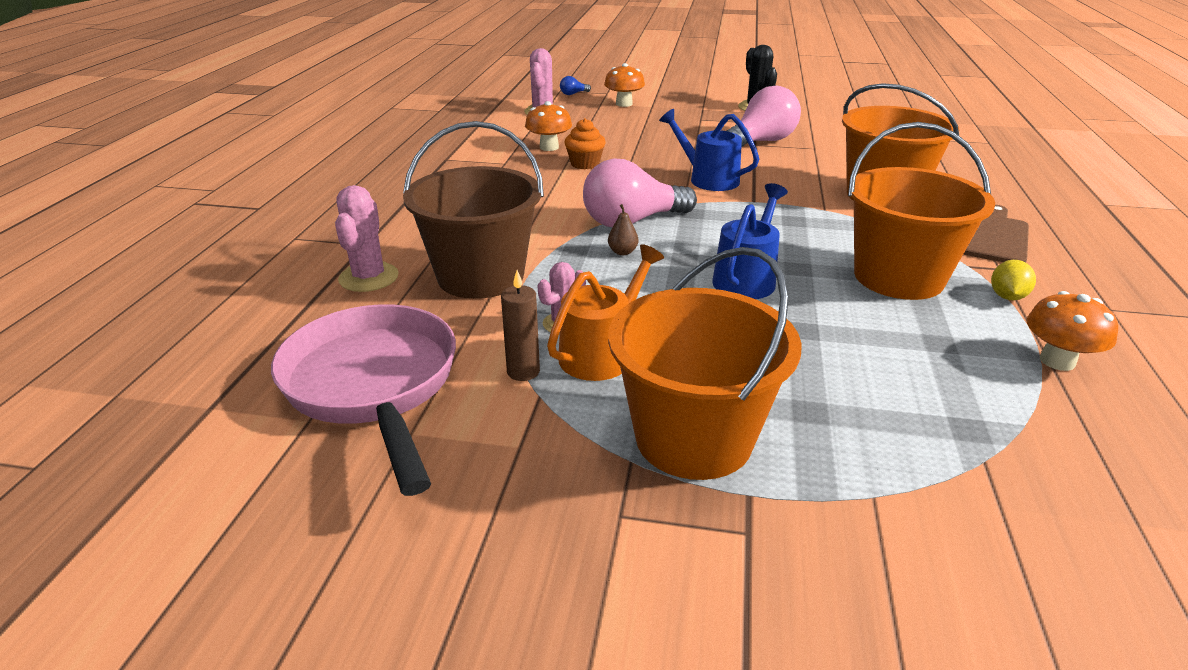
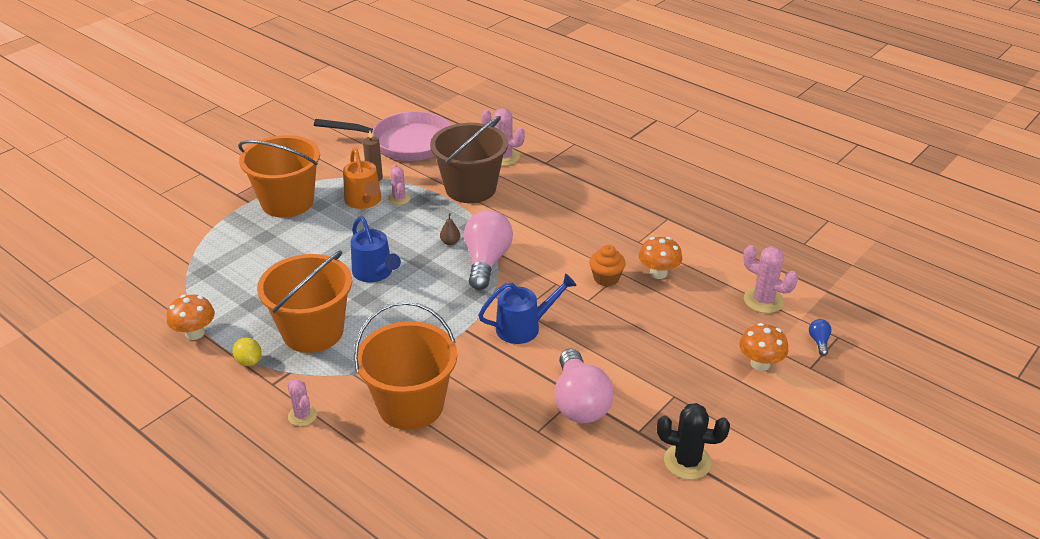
camera: 120 degrees right, 5 degrees up
(993, 236) = (302, 416): brown cutting board -> pink cactus

